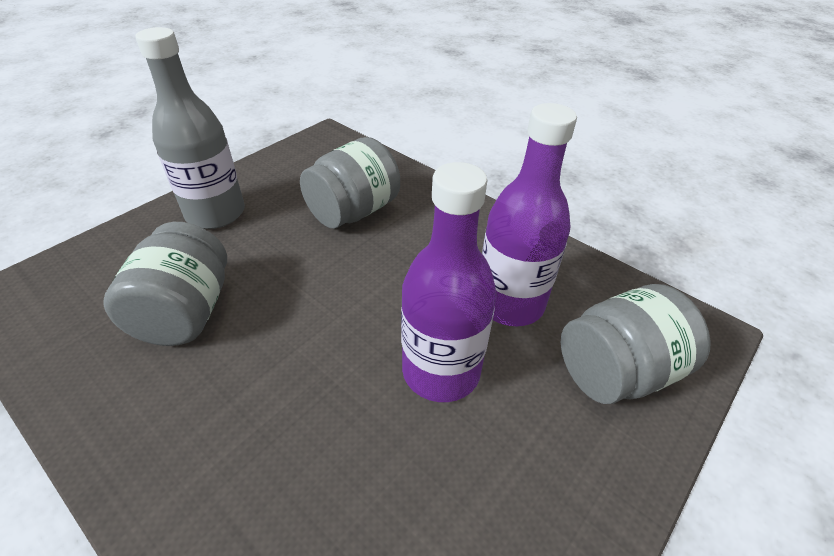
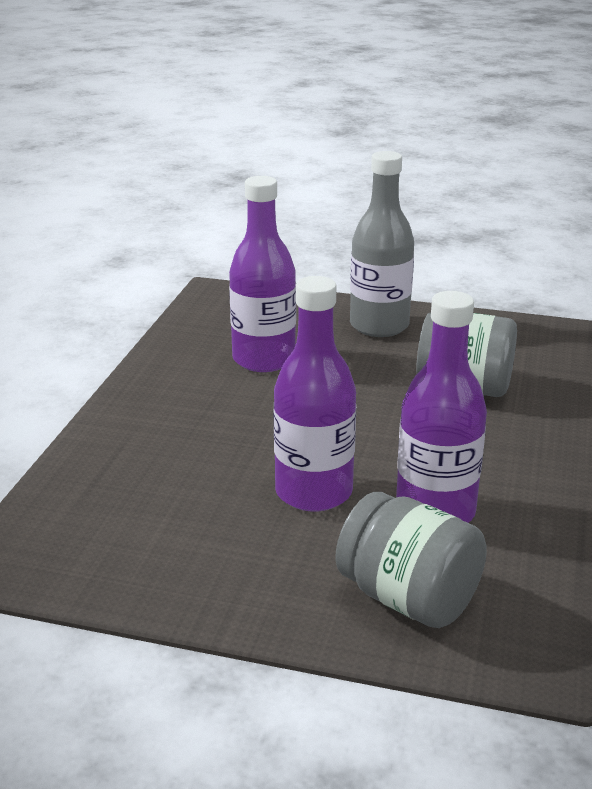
camera: 65 degrees right, 15 degrees down
(185, 312) = (264, 359): grey jar -> purple bottle

